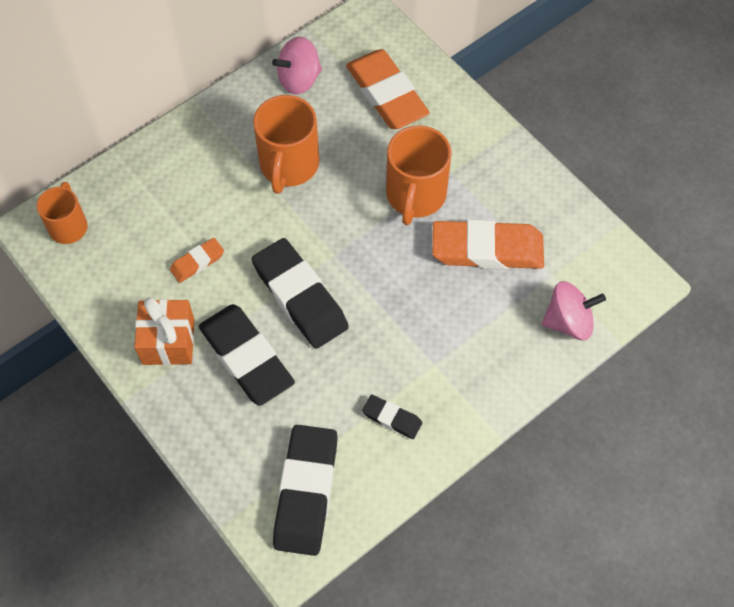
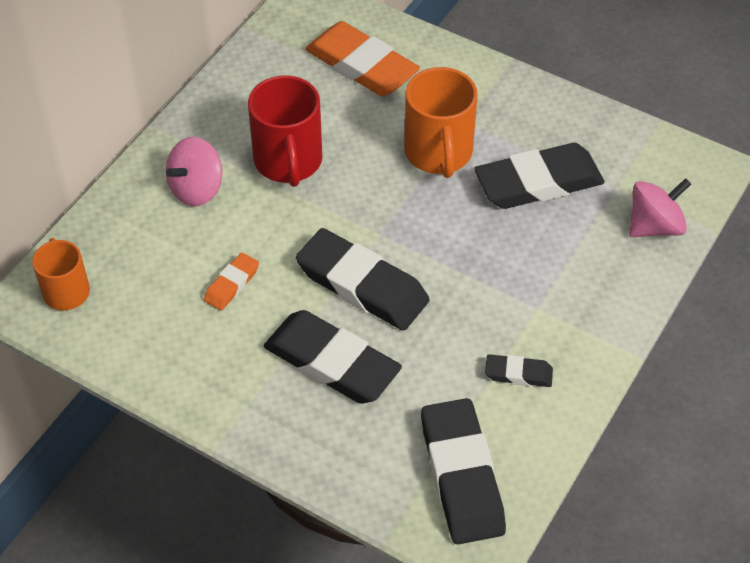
camera: 20 degrees left, 10 degrees down
(168, 341) = (236, 373): orange gift -> none
(288, 165) = (288, 161): orange mug -> red mug
(299, 80) = (260, 76): pink spinning top -> pink spinning top (197, 189)
(487, 249) = (538, 183): orange eraser -> black eraser

